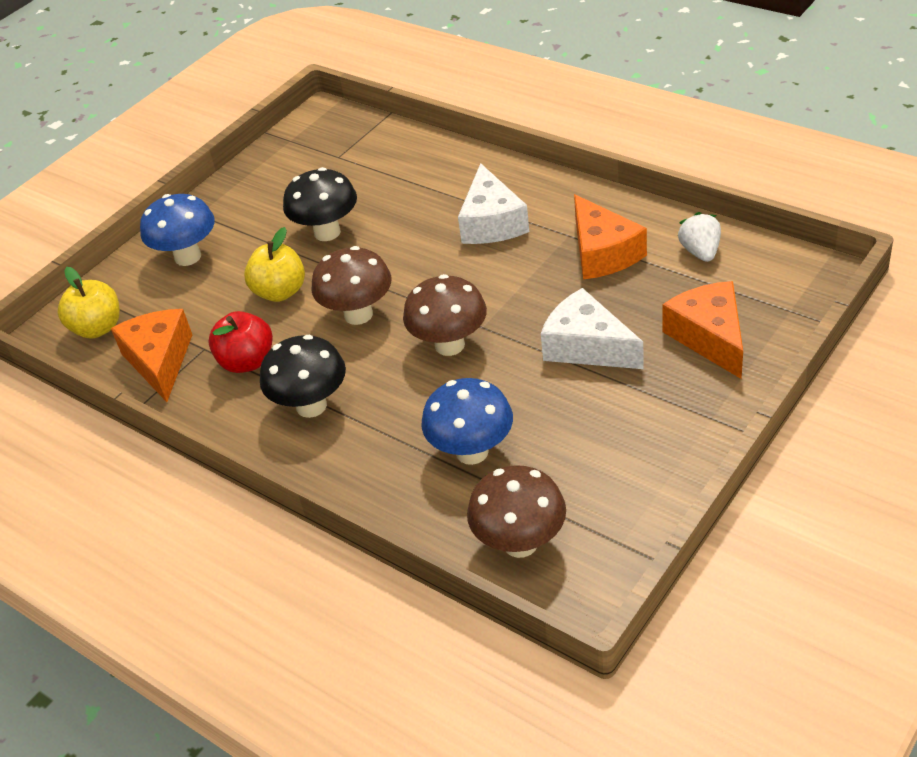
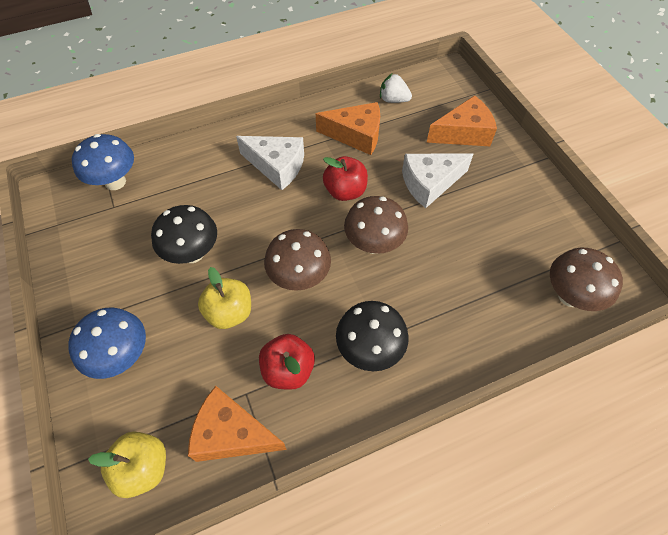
camera: 65 degrees left, 15 degrees up
(472, 452) = (479, 281): blue mushroom -> blue mushroom (115, 182)
(505, 288) = (345, 191): none -> red apple
(709, 337) = (463, 133): orange cheese -> orange cheese turned 150 degrees clockwise

